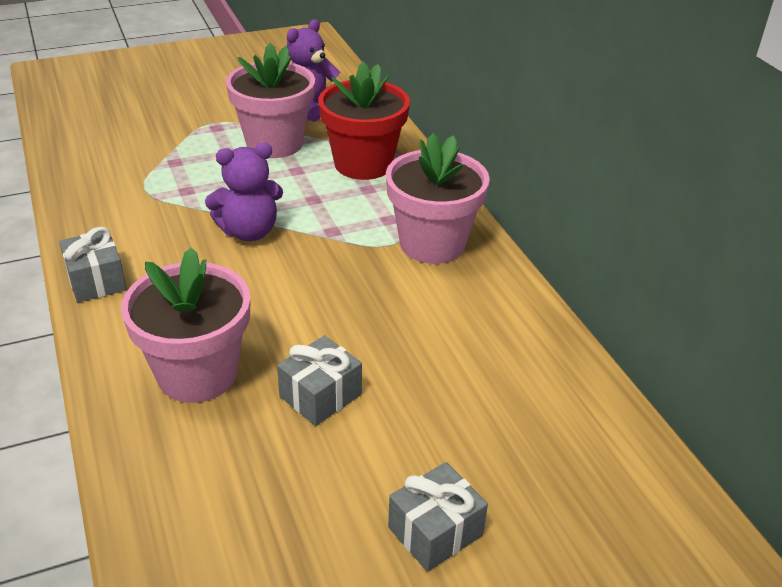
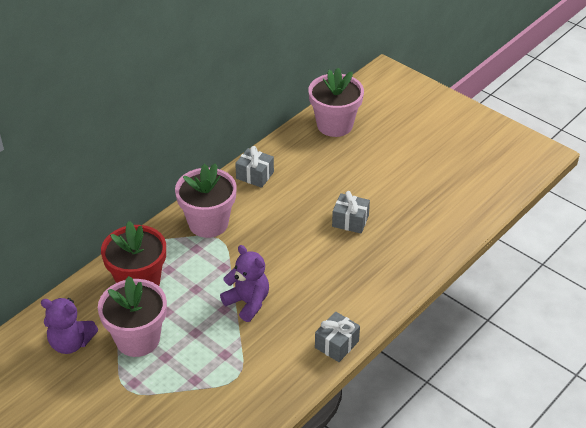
camera: 115 degrees left, 5 degrees up
(197, 374) = (369, 267): pink flower pot -> pink flower pot (334, 125)
(435, 531) = (391, 165): grey gift -> grey gift (255, 175)

